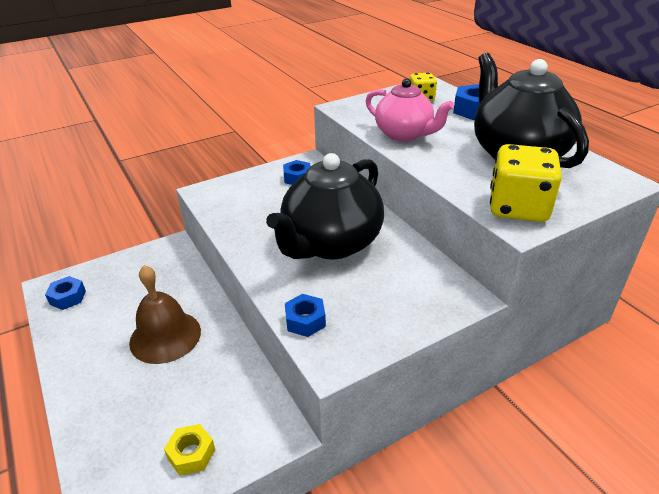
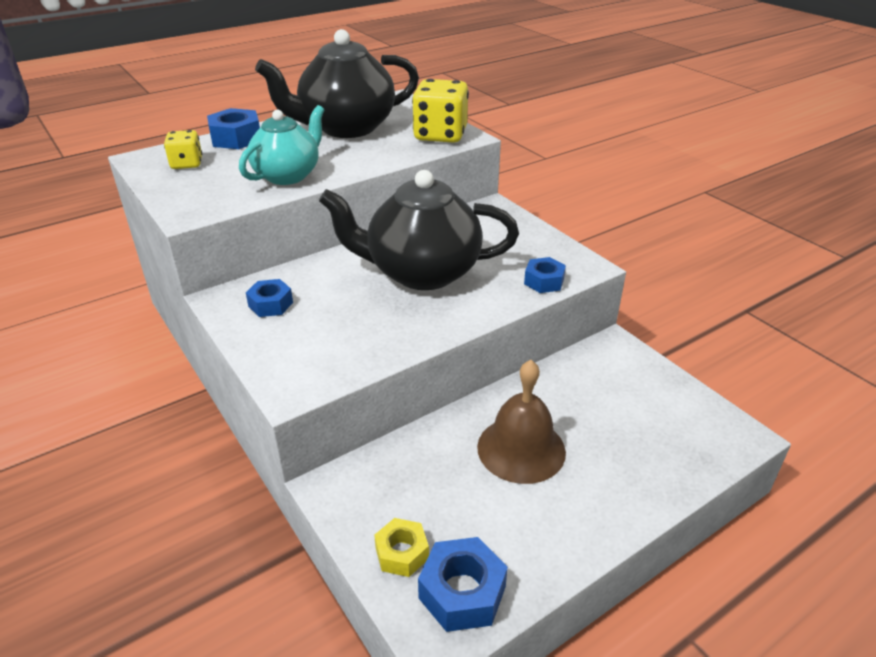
camera: 95 degrees left, 0 degrees up
(68, 297) = (462, 592): blue nut -> blue nut, size x1.51
(191, 454) = (659, 395): yellow nut -> yellow nut (402, 553)
(331, 243) = (421, 272): black teapot -> black teapot turned 150 degrees clockwise
(404, 134) = (288, 175): pink teapot -> turquoise teapot

